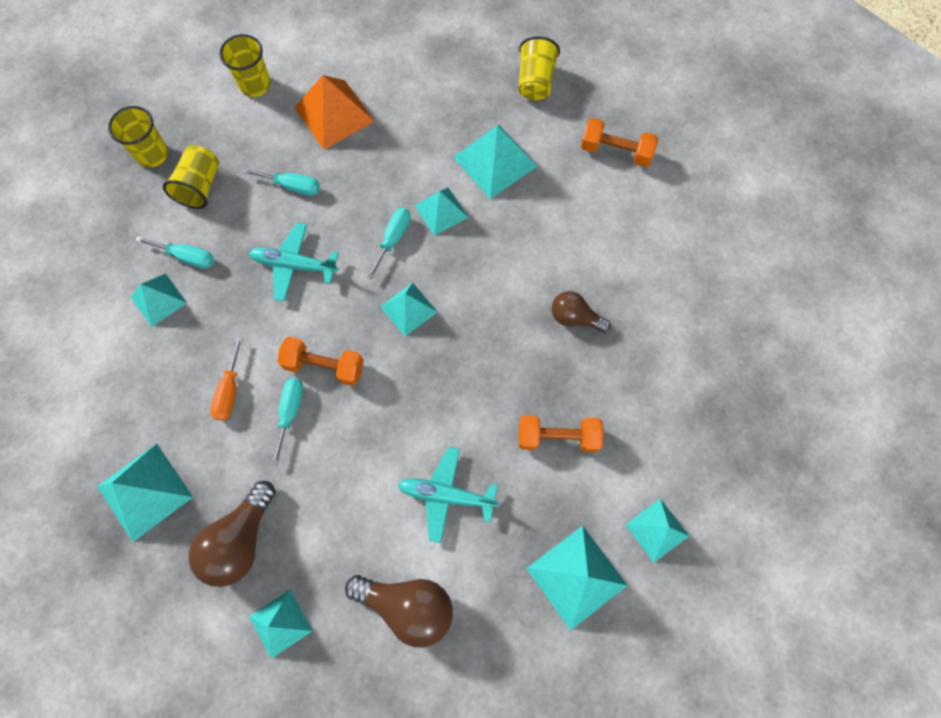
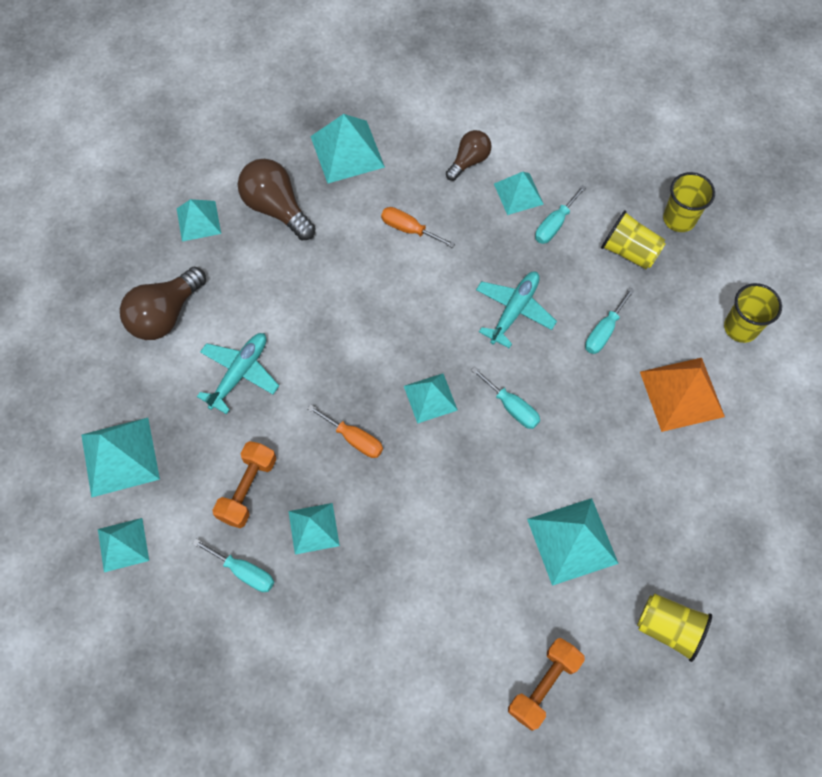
camera: 110 degrees right, 5 degrees down
(290, 412) = (369, 271): turquoise screwdriver -> turquoise screwdriver (244, 571)
(324, 366) = (402, 309): orange dumbbell -> none
(441, 211) = (528, 463): turquoise pyramid -> turquoise pyramid (313, 528)
(473, 361) = (354, 439): none -> orange screwdriver
(575, 317) = (360, 554): brown light bulb -> brown light bulb (469, 161)

